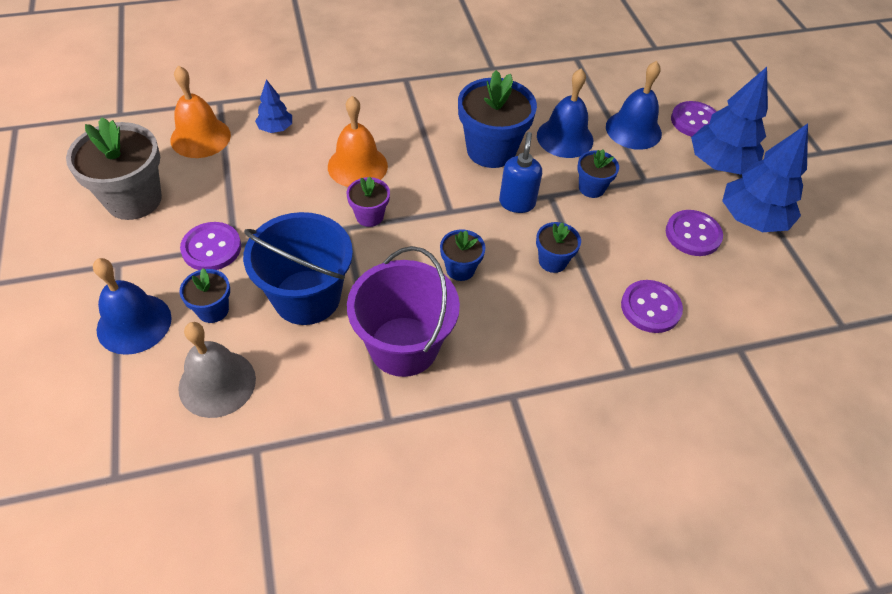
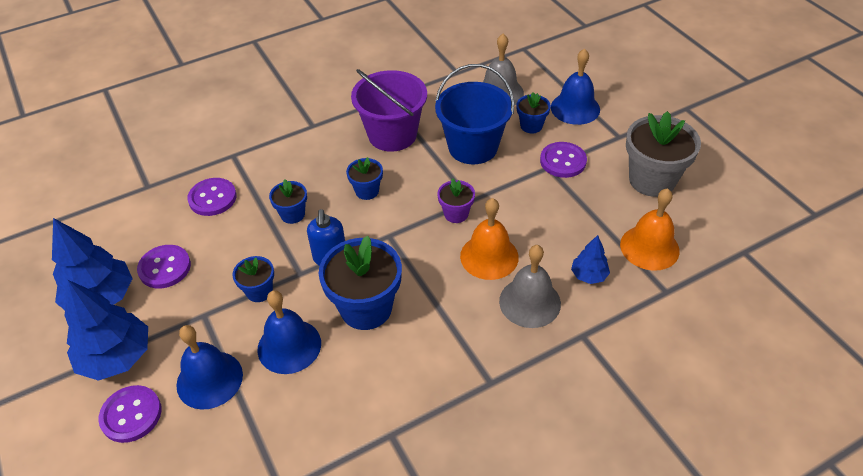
camera: 170 degrees right, 5 degrees down
(342, 121) = (530, 302): none -> grey bell

